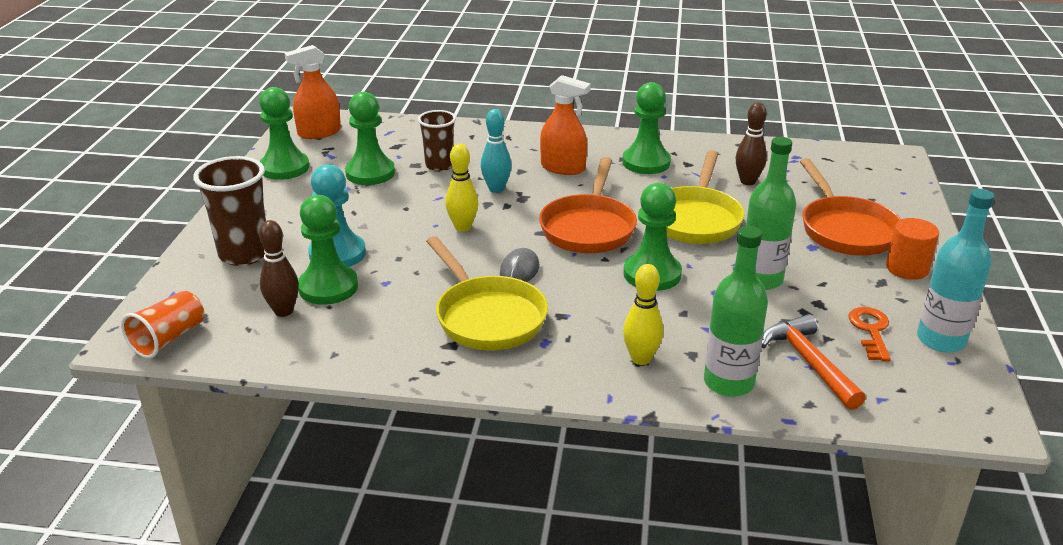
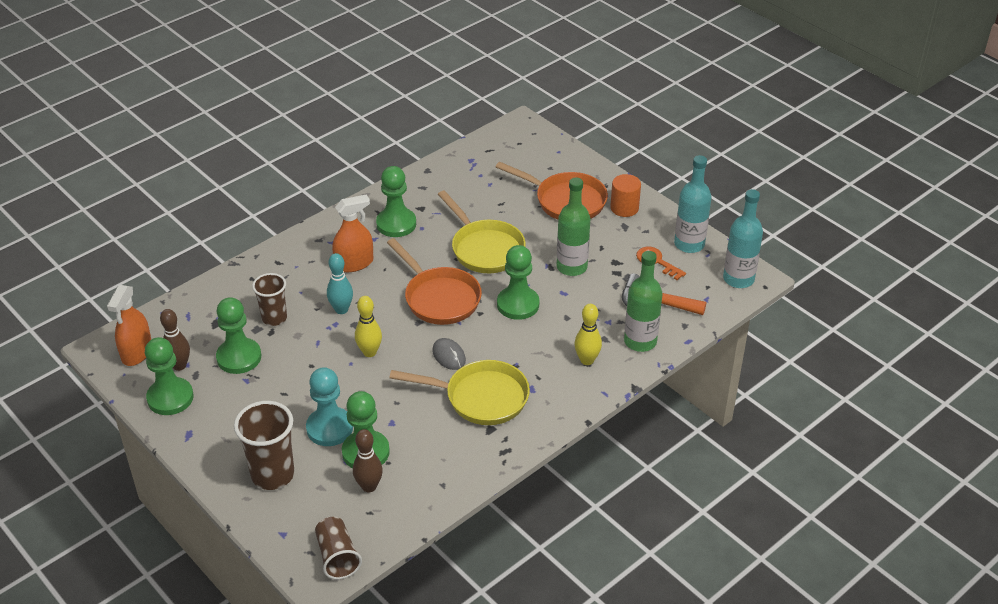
camera: 50 degrees left, 10 degrees up
(169, 339) = (337, 557): orange cup -> brown cup
(747, 181) = (472, 199): brown bowling pin -> brown bowling pin (179, 365)
(959, 408) = (738, 279): none -> turquoise bottle

